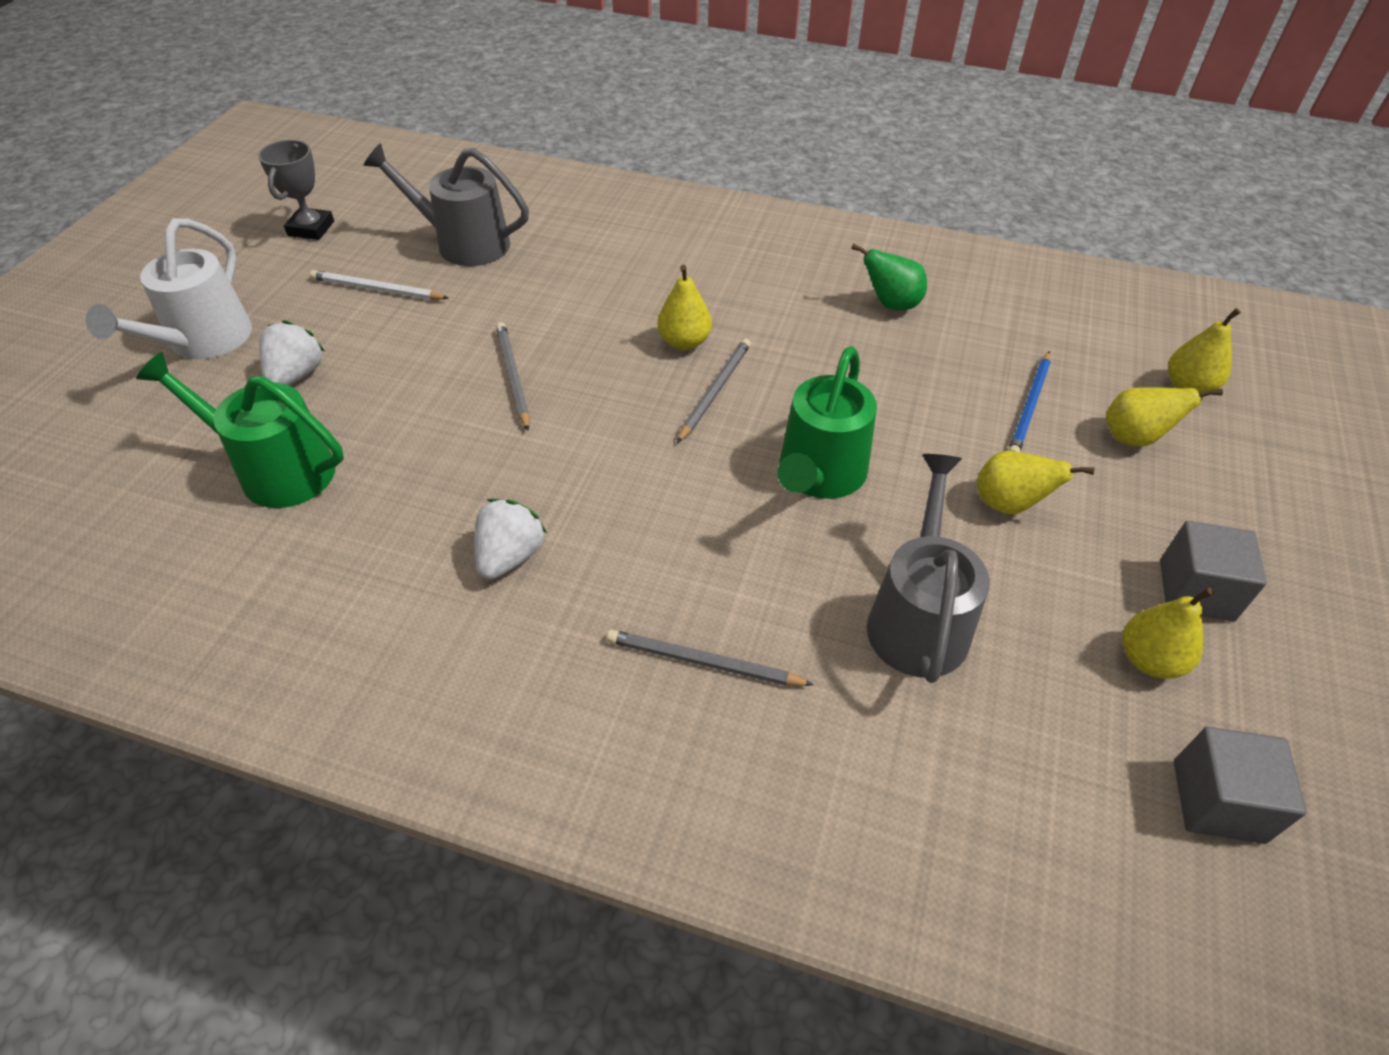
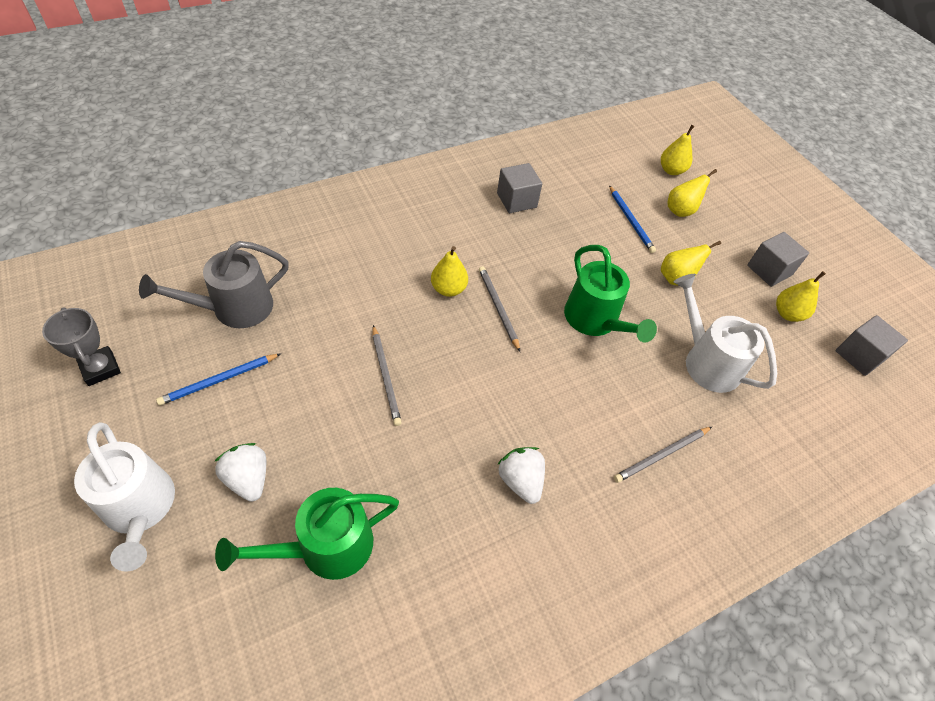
camera: 50 degrees left, 5 degrees up
(377, 289) = (219, 380): white pencil -> blue pencil
(513, 376) = (385, 376): grey pencil -> grey pencil turned 135 degrees counterclockwise
(890, 304) = (516, 200): green pear -> grey cube
(918, 619) = (707, 361): grey watering can -> white watering can

